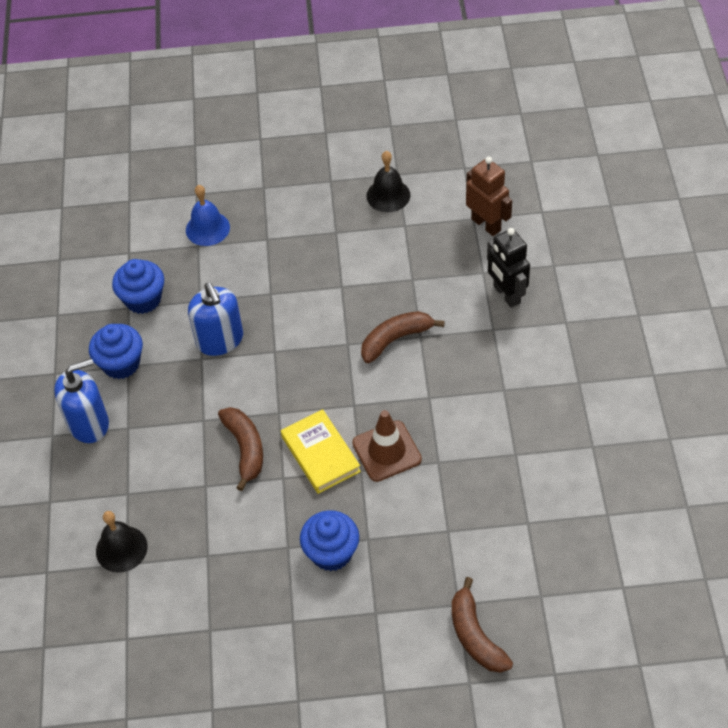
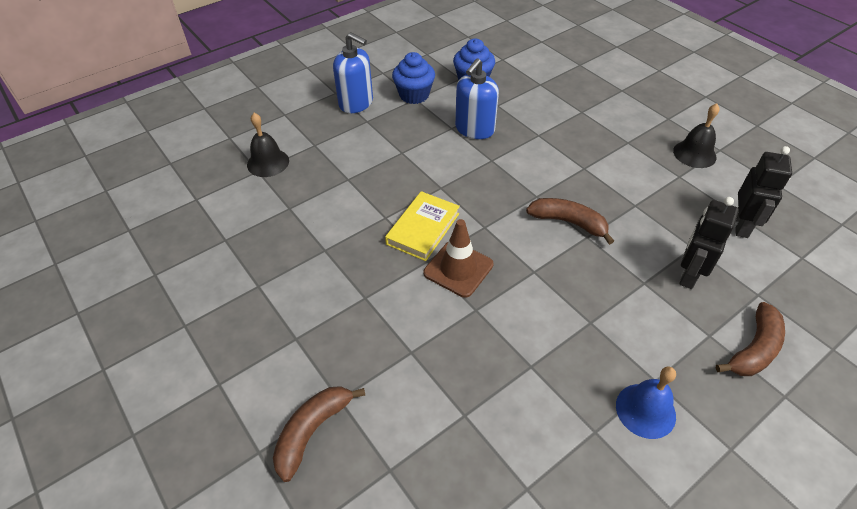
camera: 55 degrees right, 5 degrees down
(207, 228) = (558, 81): blue bell -> blue bell (645, 410)
(245, 449) = (395, 185): brown banana -> brown banana (754, 349)
(331, 553) = (336, 279): blue cupcake -> none
(486, 224) = (741, 225): brown robot -> black robot

